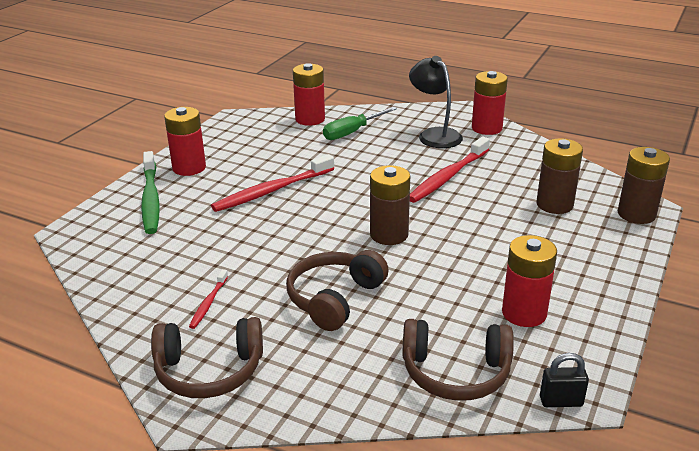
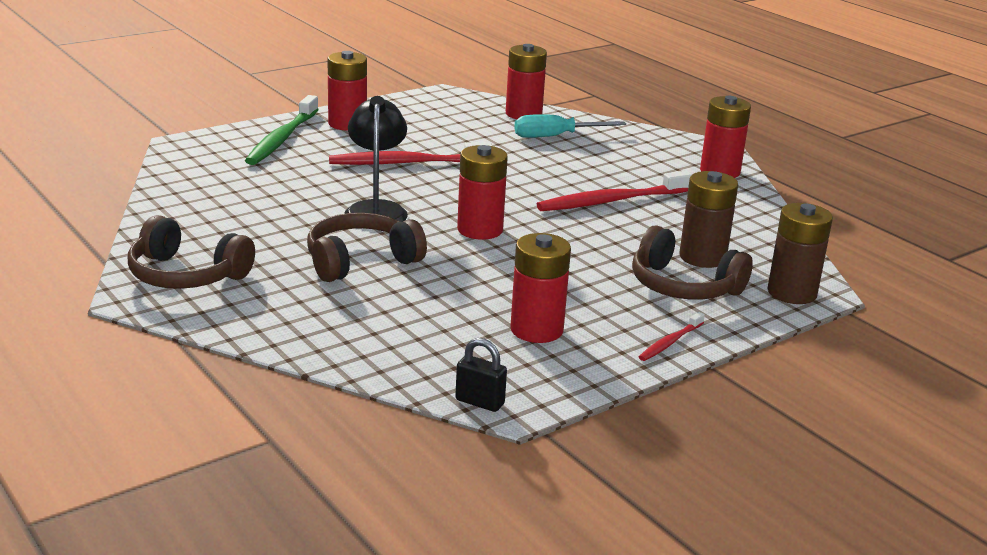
camera: 25 degrees right, 5 degrees down
(208, 303) = (242, 230): red toothbrush -> red toothbrush (670, 342)
(352, 132) = (555, 136): green screwdriver -> turquoise screwdriver
(389, 235) = (480, 230): brown battery -> red battery
(434, 135) = (648, 161): black lamp -> black lamp (376, 209)
(455, 372) = (405, 348): brown headphones -> brown headphones (683, 286)

